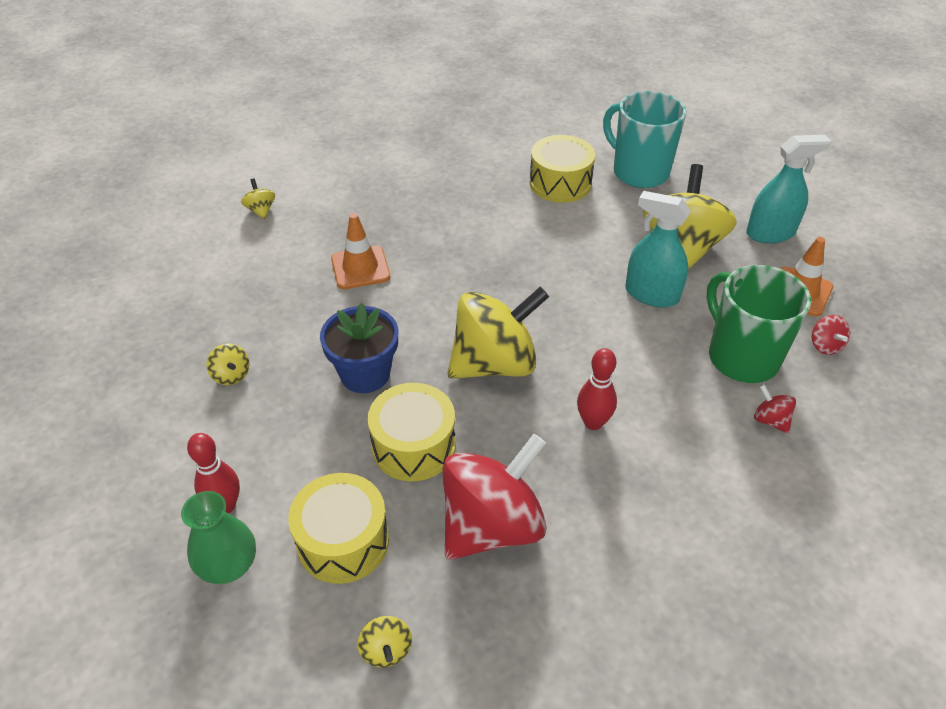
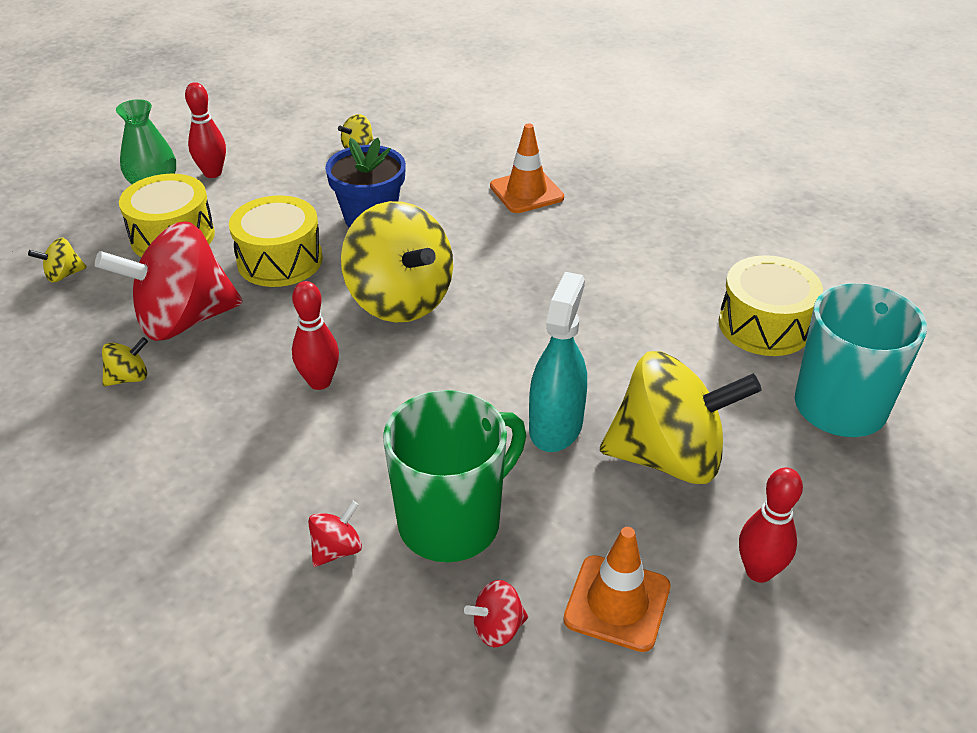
camera: 80 degrees right, 5 degrees down
(261, 210) = (595, 119): yellow spinning top -> yellow spinning top (129, 378)
(492, 525) = (183, 320): red spinning top -> red spinning top turned 120 degrees clockwise
(770, 233) = (759, 571): turquoise spray bottle -> red bowling pin

